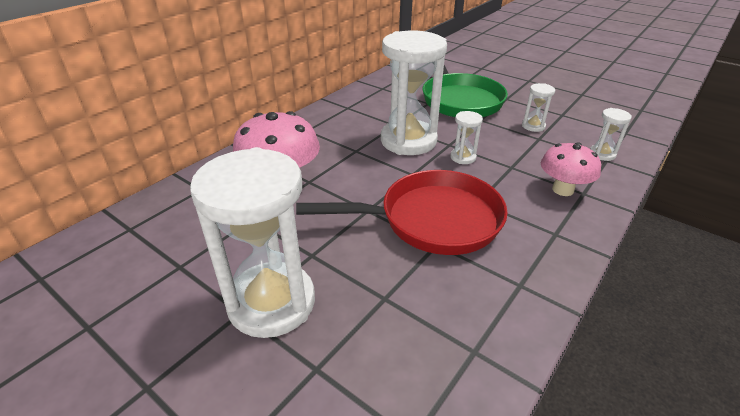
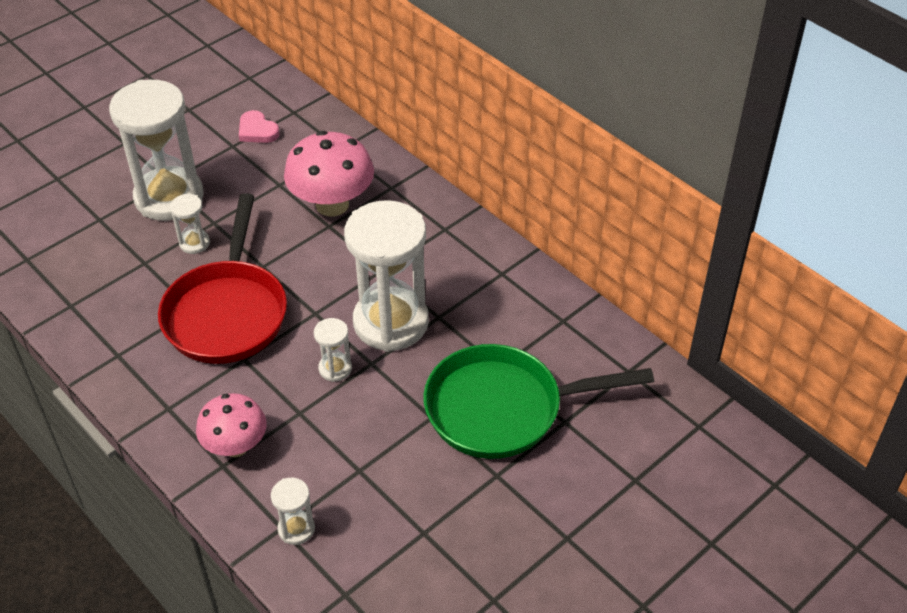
camera: 100 degrees right, 10 degrees up
(156, 250) = (257, 131): none -> pink heart
(533, 126) = (395, 476): white hourglass -> white hourglass (194, 243)

